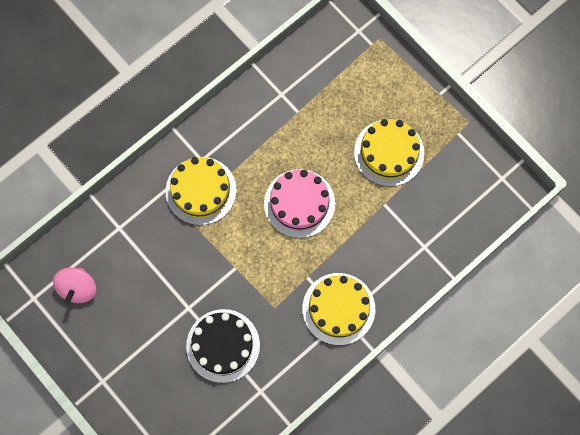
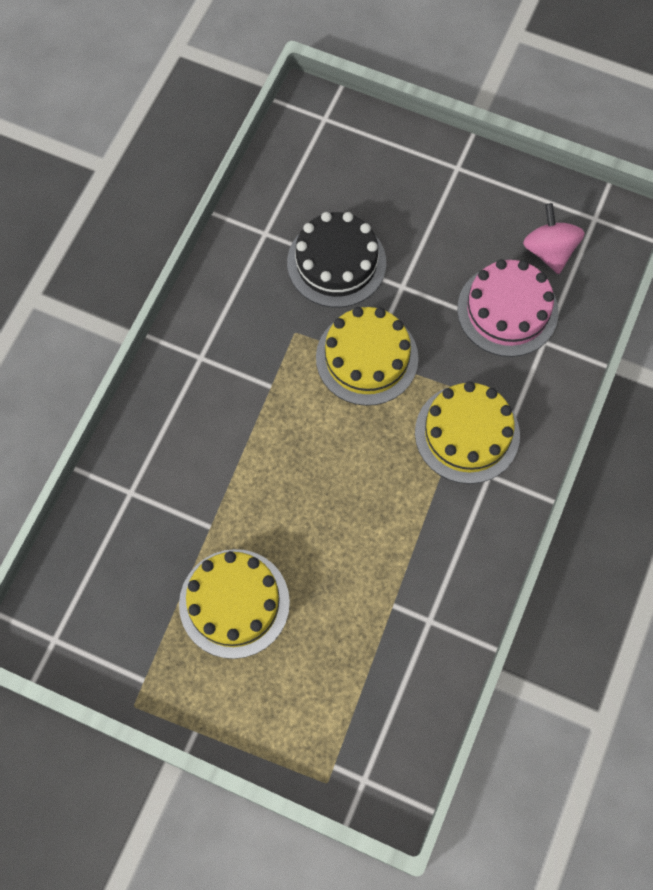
camera: 155 degrees right, 5 degrees down
(299, 203) = (327, 475): pink cake -> pink cake (507, 310)
(338, 308) = (212, 365): yellow cake -> yellow cake (367, 358)

